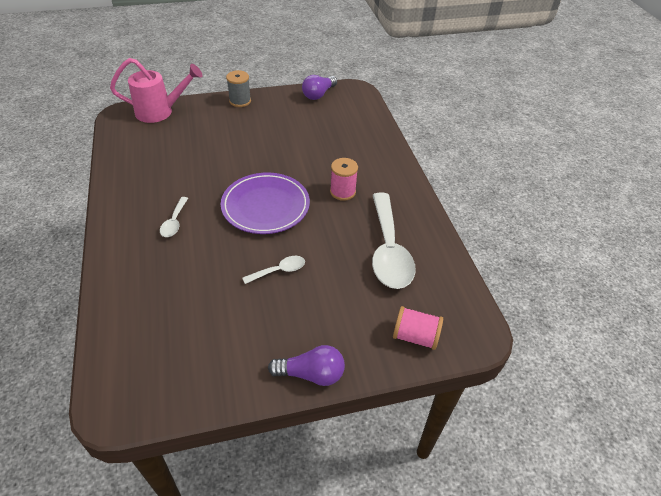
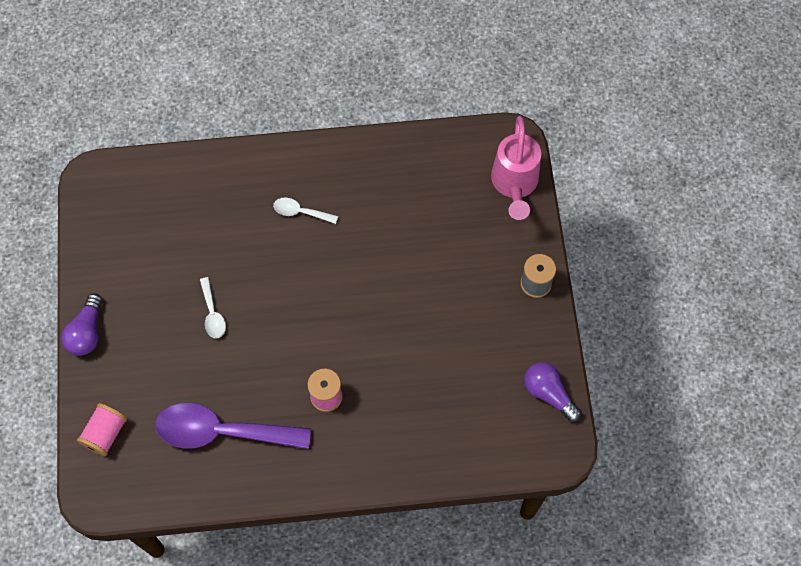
camera: 100 degrees right, 20 degrees up
(265, 206) = (313, 306): purple plate -> none
(388, 250) = (222, 432): white spoon -> purple spoon

